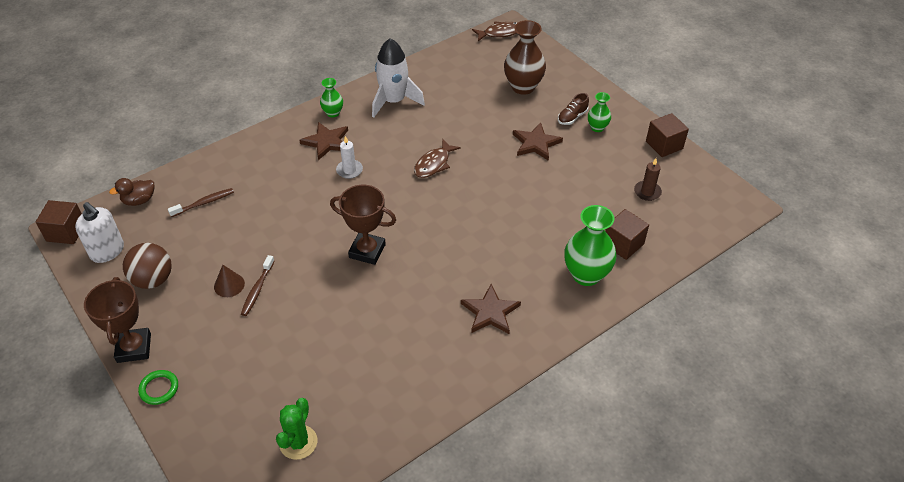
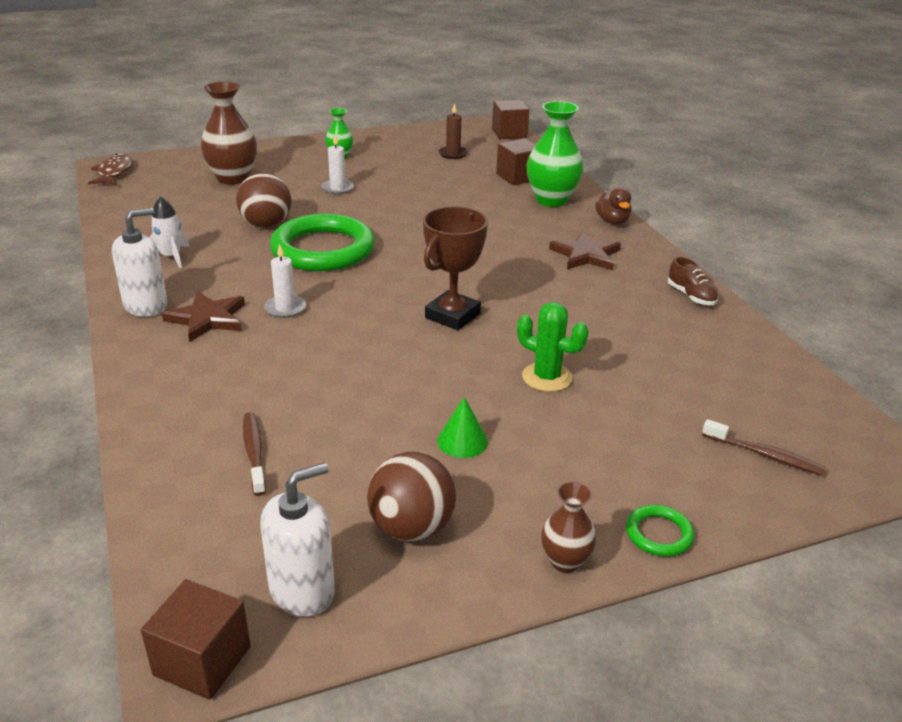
camera: 75 degrees left, 15 degrees down
(134, 348) = (565, 561): brown trophy -> brown vase
(139, 200) = (186, 536): brown duck -> brown duck (612, 221)
(229, 285) = (462, 441): brown cone -> green cone
(257, 290) = (484, 414): brown toothbrush -> brown toothbrush (765, 455)
(298, 442) = (763, 407): green cactus -> green cactus (547, 377)
(333, 113) = (146, 306): green vase -> white soap dispenser
(394, 101) = (171, 257): white rocket -> white rocket, size x0.57
(434, 164) = (323, 249): brown fish -> green ring
(457, 126) = (266, 225): none -> brown ball
(536, 143) = (337, 188): brown star -> white candle
(572, 117) = (312, 164): brown shoe -> brown shoe (691, 296)
(664, 145) = (392, 135): brown cube -> brown cube (509, 133)

